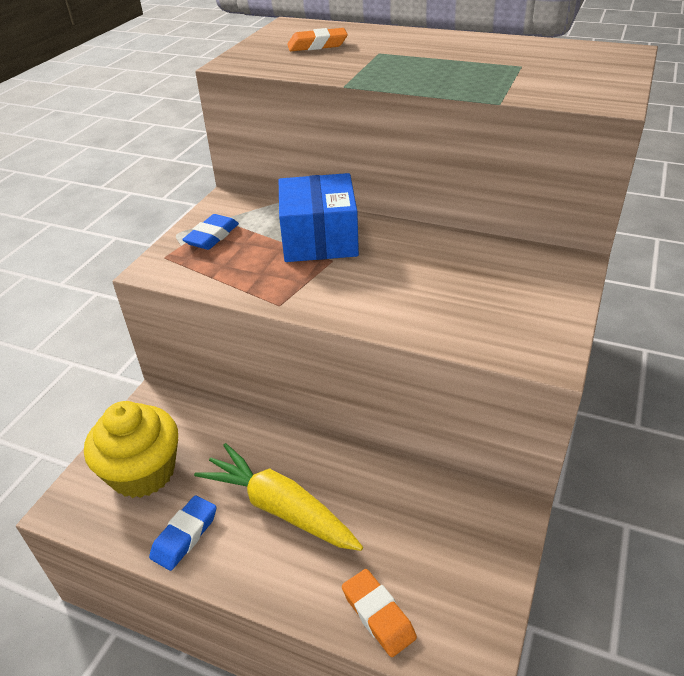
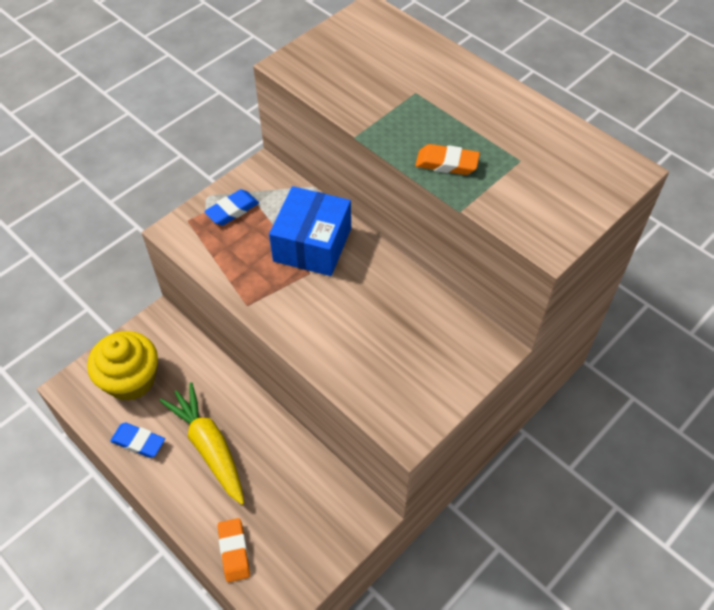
camera: 20 degrees right, 15 degrees up
(184, 535) = (138, 442): blue eraser -> blue eraser turned 60 degrees clockwise
(317, 45) = (371, 61): orange eraser -> orange eraser (447, 163)

